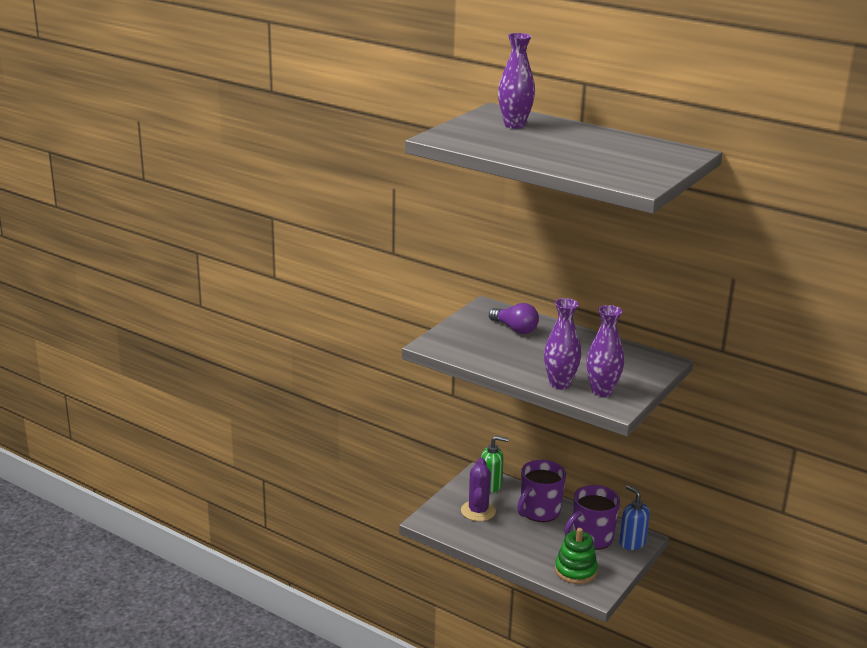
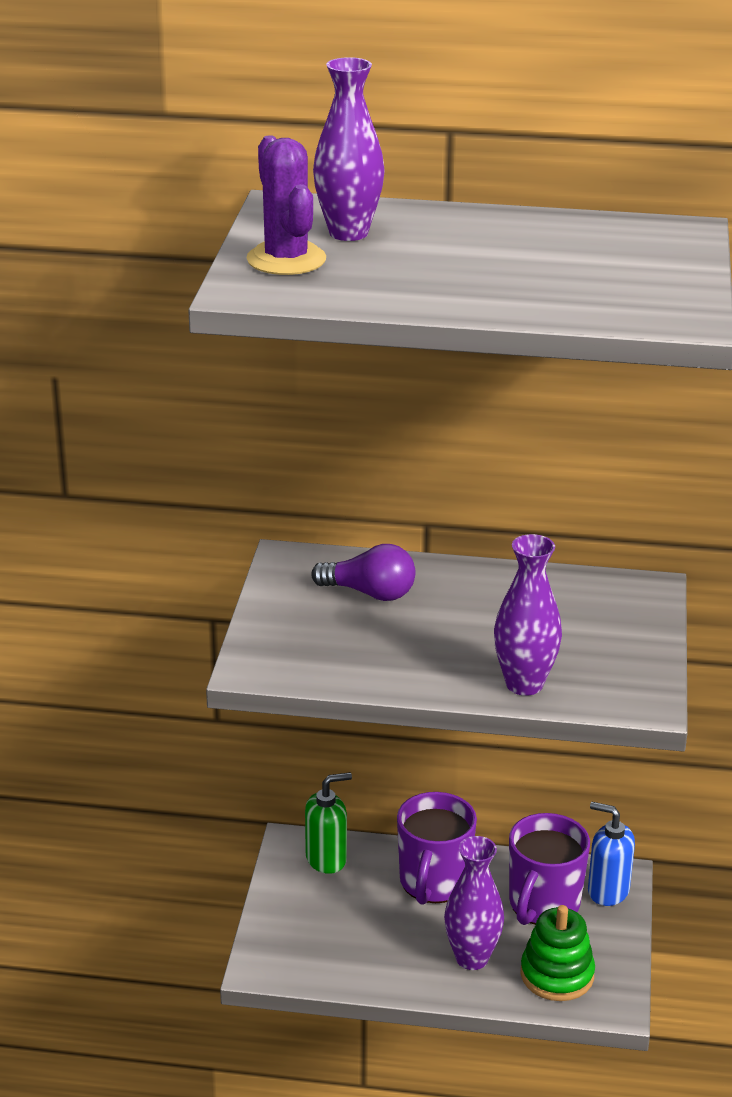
camera: 25 degrees left, 5 degrees up
(478, 511) = (336, 916): purple cactus -> purple cactus (286, 259)
(602, 391) = (600, 679): purple vase -> purple vase (472, 958)

